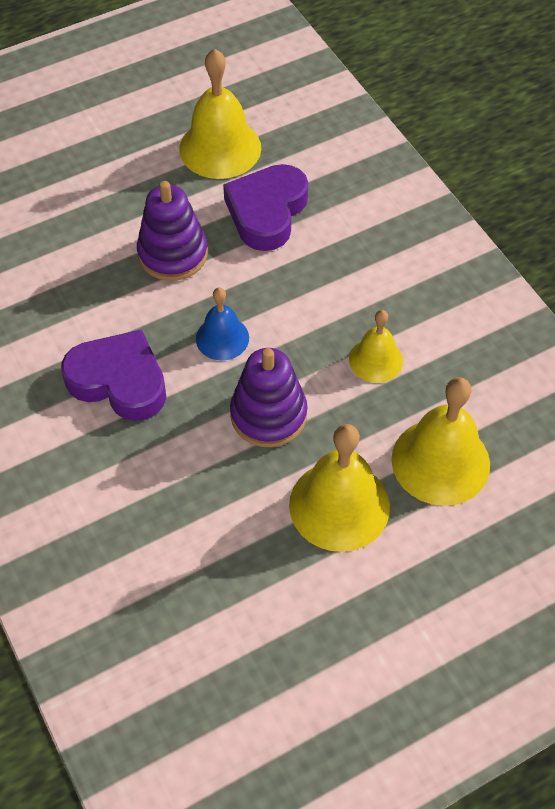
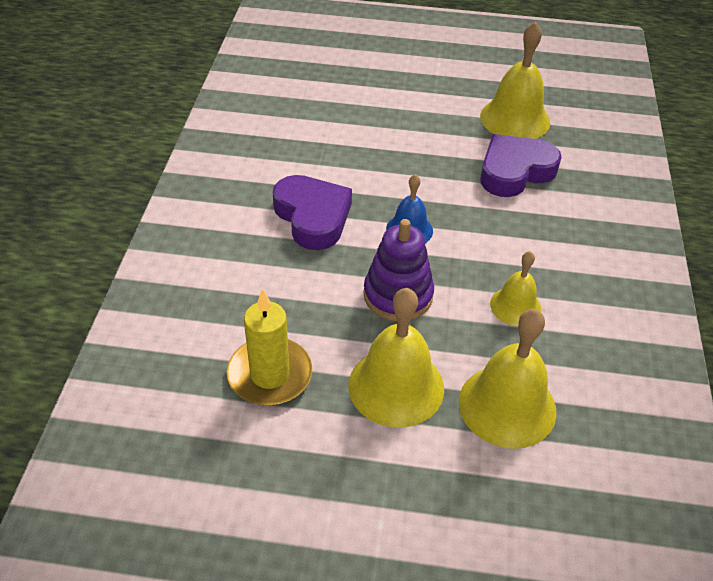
camera: 35 degrees right, 10 degrees down
(173, 254) = (422, 163): purple stacking toy -> none
(223, 570) = (270, 375): none -> yellow candle

